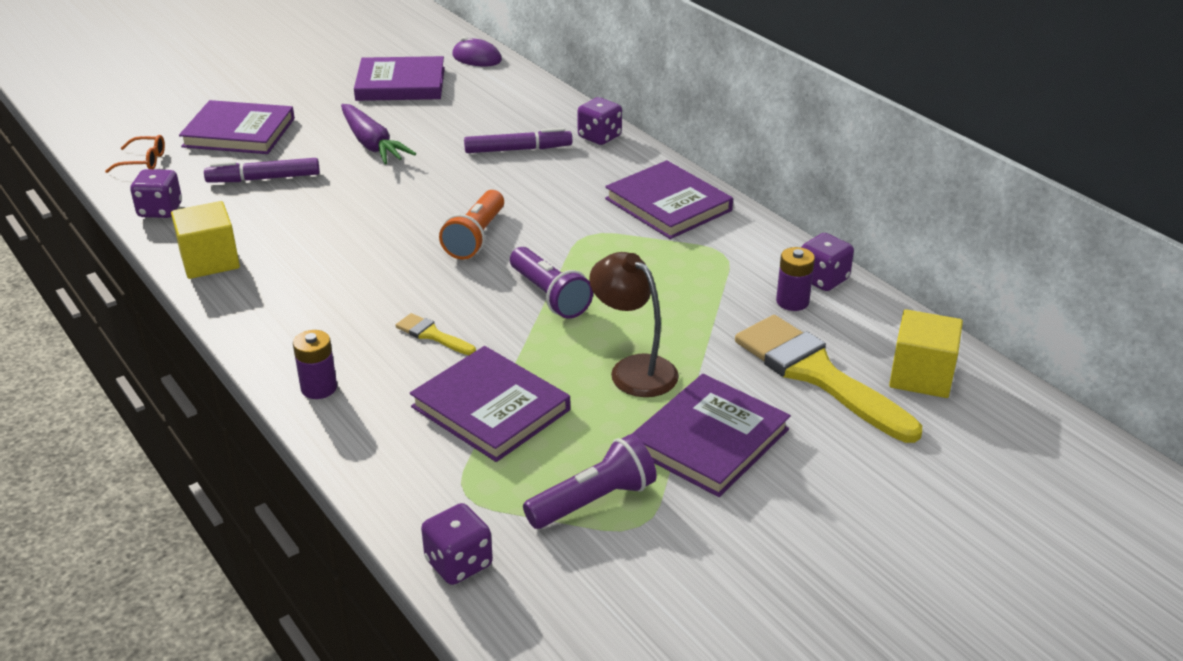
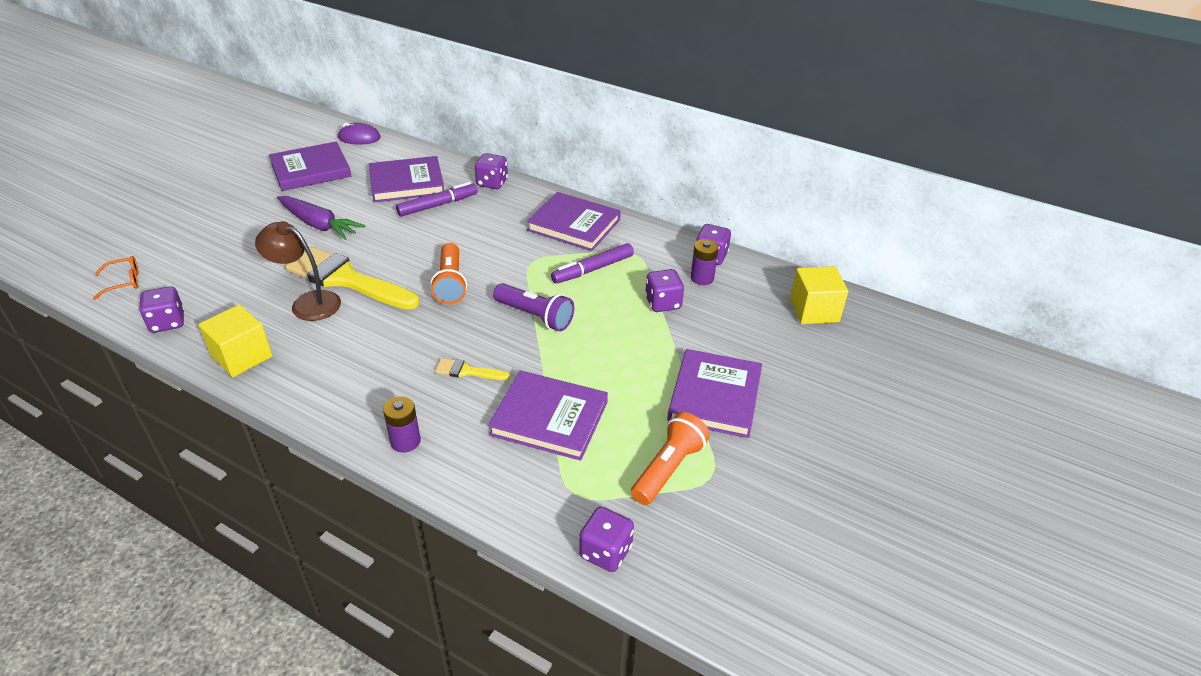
camera: 25 degrees left, 5 degrees up
(239, 132) = (197, 238): purple book -> purple book (407, 183)
(264, 178) = (244, 273): purple marker -> purple marker (592, 269)
(593, 501) = (668, 468): purple flashlight -> orange flashlight
(634, 369) = (630, 357): brown lamp -> brown lamp (307, 303)
(719, 319) = (663, 303): none -> purple dice
(817, 375) = (752, 327): yellow brush -> yellow brush (347, 280)

